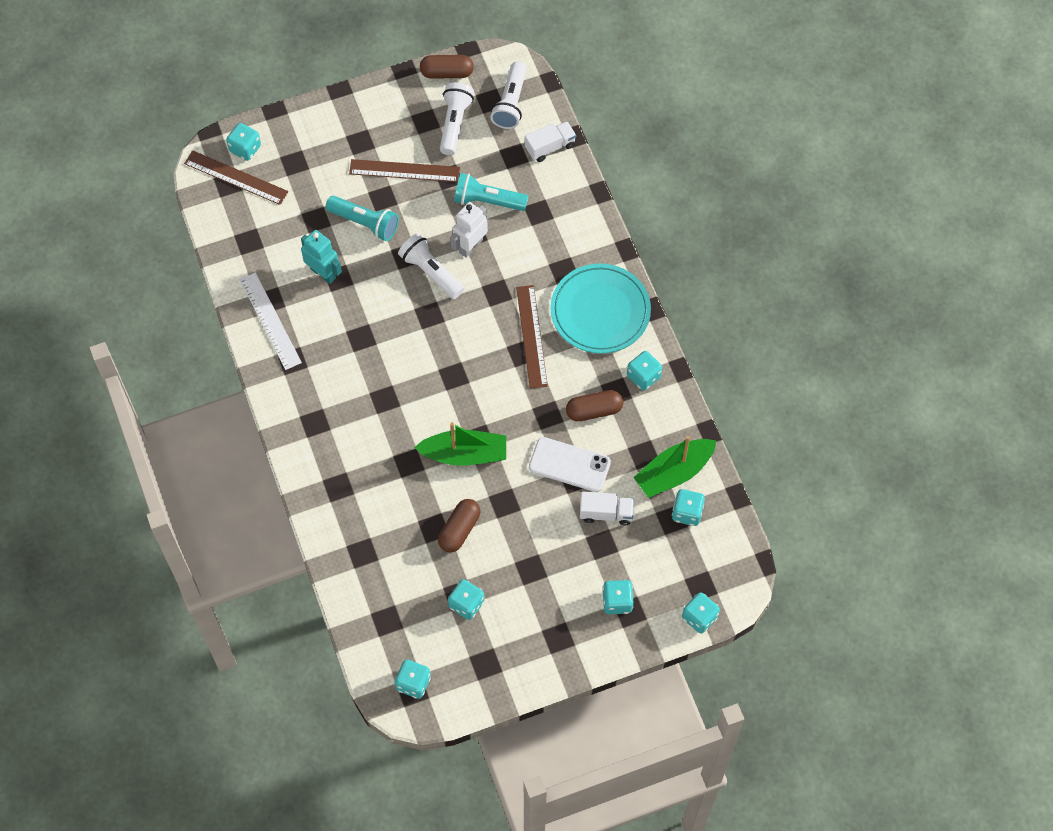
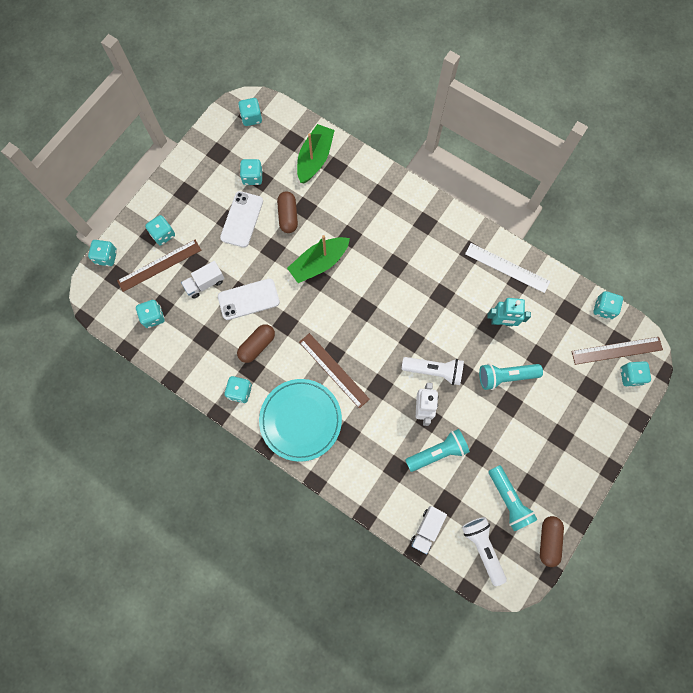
camera: 145 degrees right, 10 degrees up
(211, 221) = (603, 308): none -> turquoise dice
(404, 171) = (512, 435): brown ruler -> brown ruler (159, 265)
(447, 73) = (548, 541): brown capsule -> brown capsule turned 45 degrees counterclockwise
(454, 123) = (508, 500): white flashlight -> turquoise flashlight
(514, 560) = (242, 219): none -> white phone
(674, 472) = (178, 338): green boat -> green boat (315, 158)

